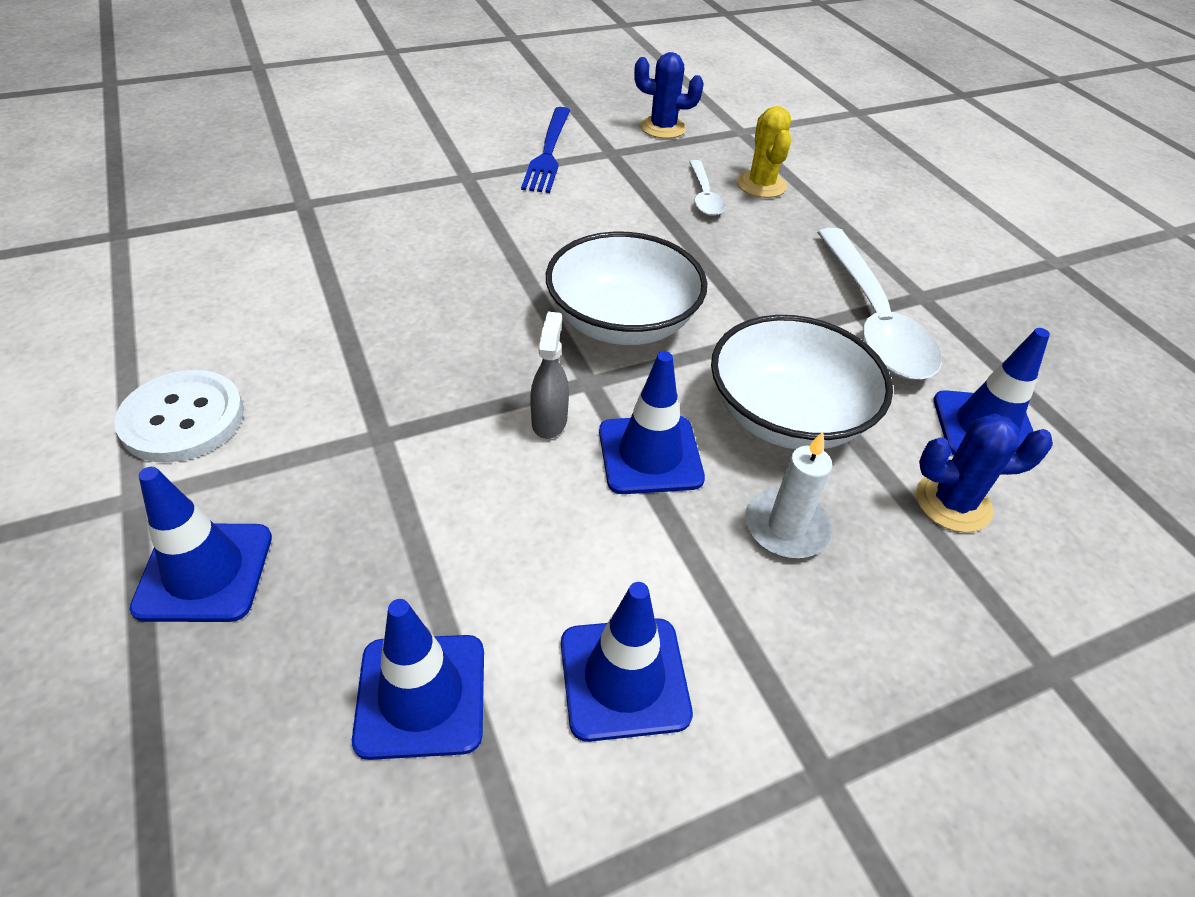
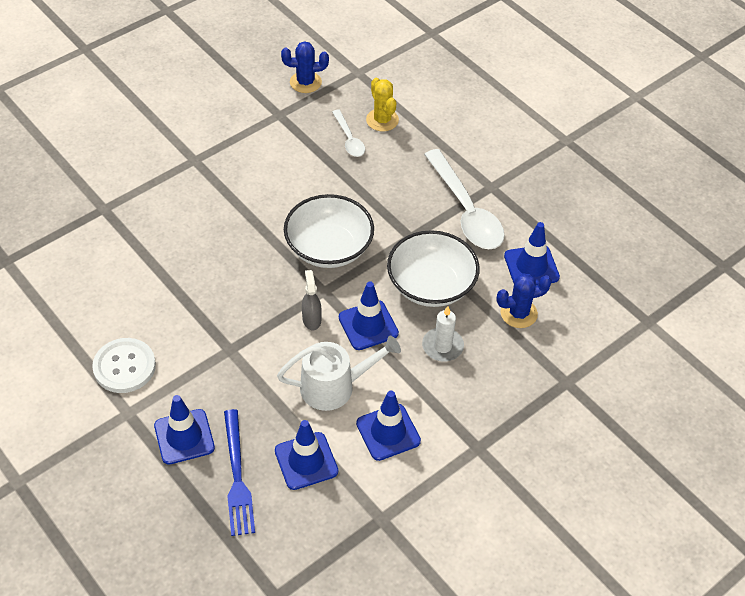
camera: 15 degrees left, 5 degrees up
(544, 550) = (334, 386): none -> white watering can
(548, 152) = (238, 125): blue fork -> blue fork (237, 476)

